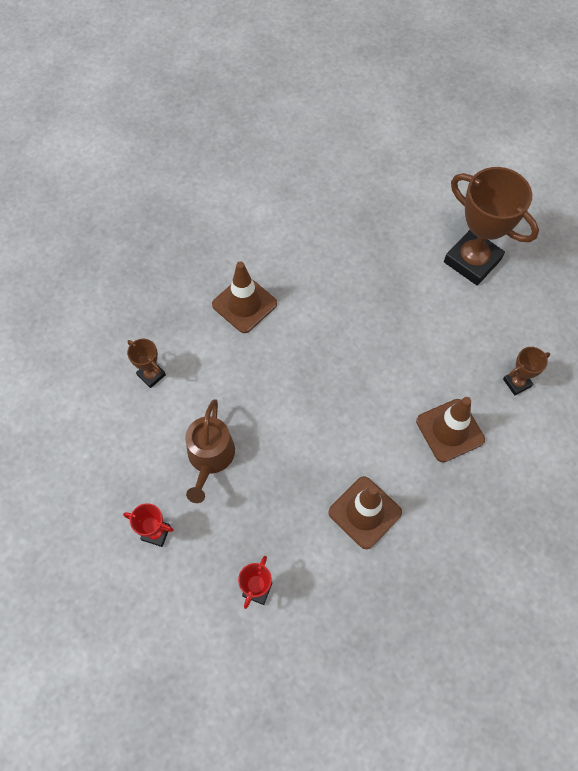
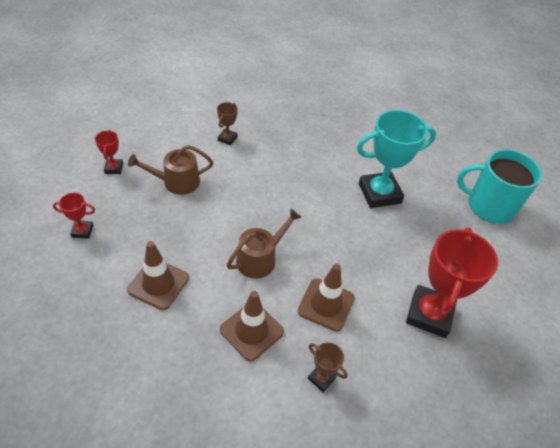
camera: 65 degrees right, 15 degrees down
(244, 304) = (304, 172): brown traffic cone -> brown traffic cone (326, 304)
(305, 239) = (379, 193): none -> turquoise trophy
(357, 143) = (489, 206): none -> turquoise mug
(360, 394) = (260, 258): none -> brown watering can
(472, 261) = (429, 314): brown trophy -> red trophy

